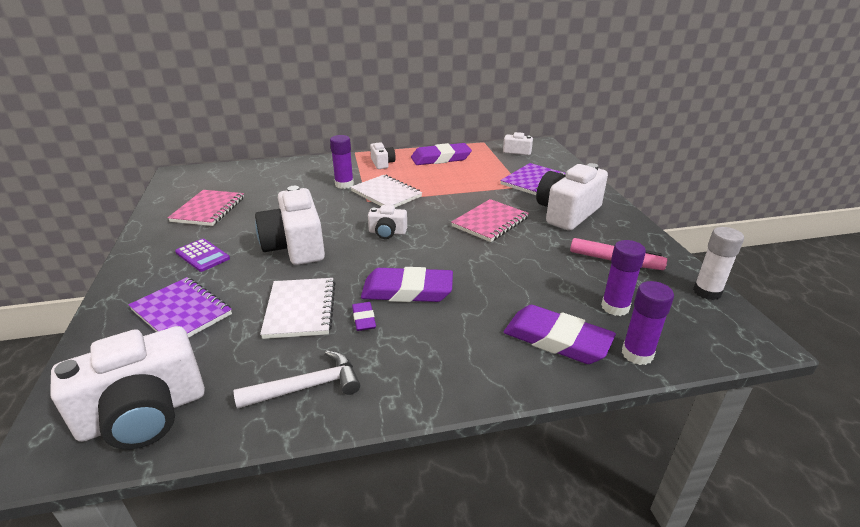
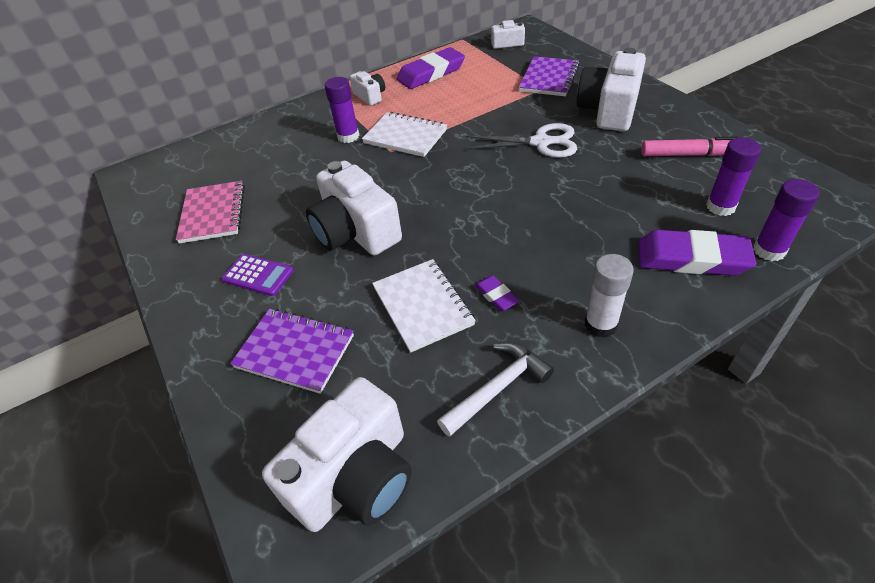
camera: 15 degrees left, 15 degrees up
(387, 232) = (443, 185): white camera -> none
(407, 291) = (515, 249): purple eraser -> none
(490, 222) = (540, 142): pink notebook -> white scissors
(707, 292) = (788, 165): white glue stick -> white glue stick (600, 324)

